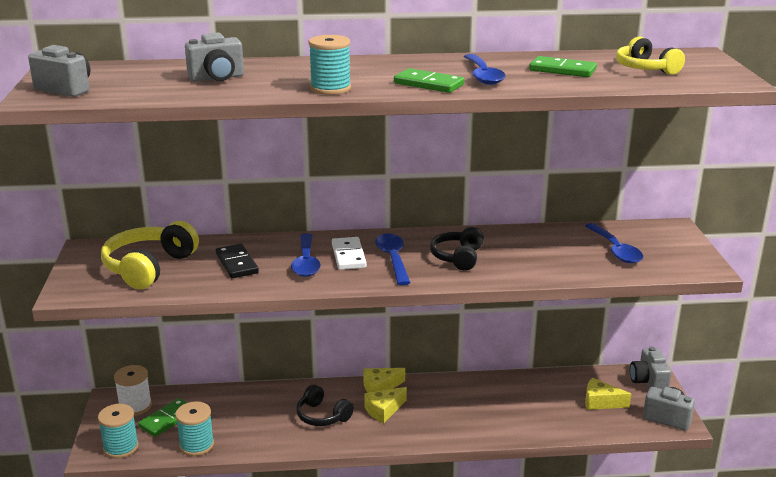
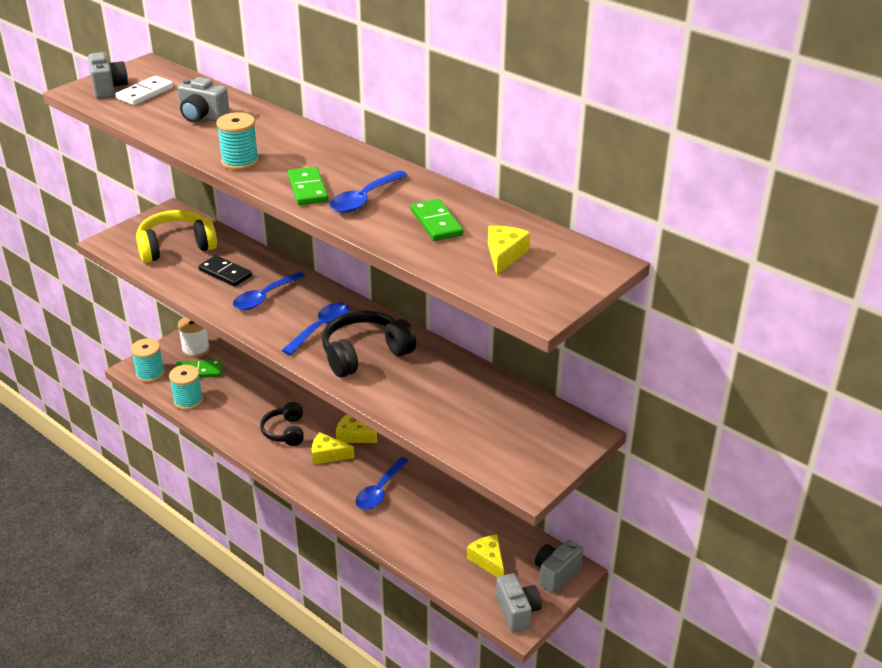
camera: 45 degrees right, 10 degrees up
(236, 263) = (225, 273): black domino -> black domino turned 75 degrees counterclockwise
(349, 256) = (299, 308): white domino -> white domino (145, 93)
(458, 257) = (365, 354): black headphones -> black headphones, size x1.55
(615, 250) = (491, 422): blue spoon -> blue spoon (380, 491)
(645, 69) = (504, 255): yellow headphones -> yellow cheese

